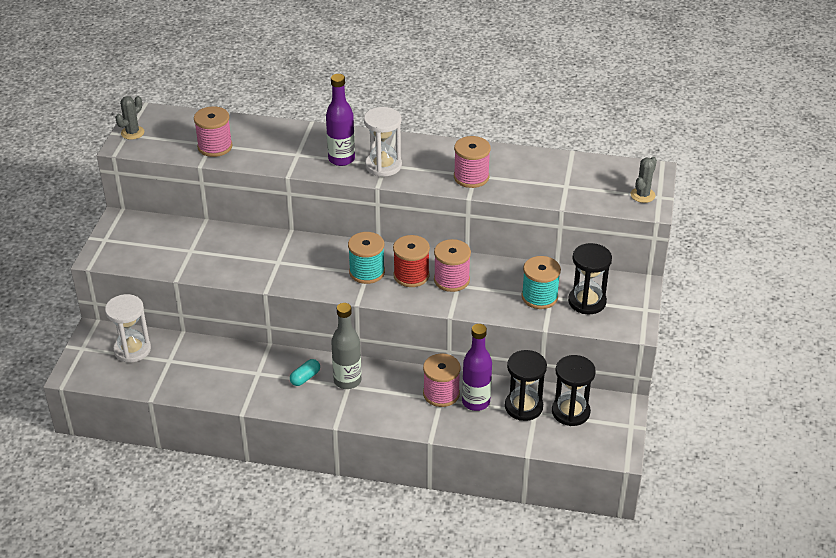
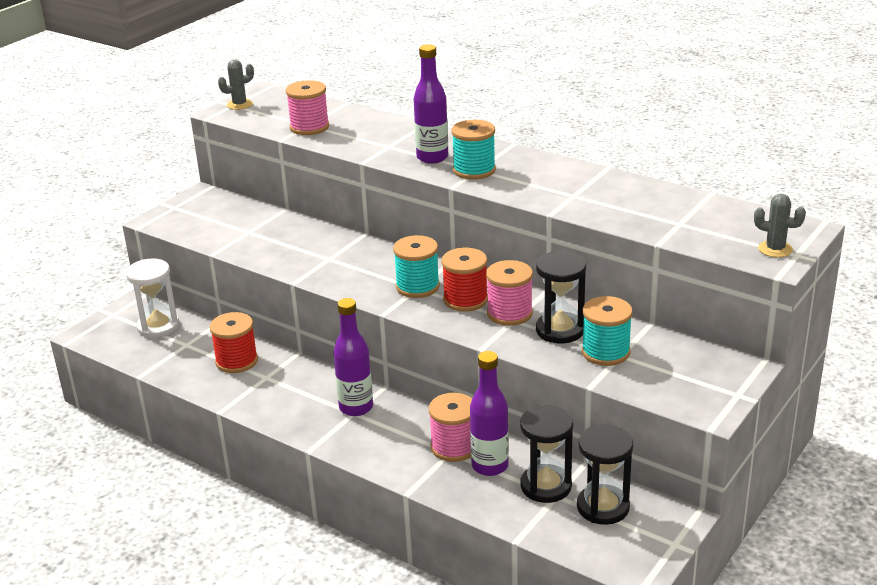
camera: 25 degrees right, 10 degrees down
(223, 365) = (236, 361): none -> red spool
(305, 378) = (312, 393): turquoise capsule -> none
(347, 381) = (356, 407): grey bottle -> purple bottle
(383, 165) = (474, 170): white hourglass -> turquoise spool
(471, 177) = (568, 196): pink spool -> none
(587, 302) = (664, 370): black hourglass -> black hourglass (560, 330)
(642, 195) = (775, 249): grey cactus -> grey cactus turned 60 degrees clockwise

